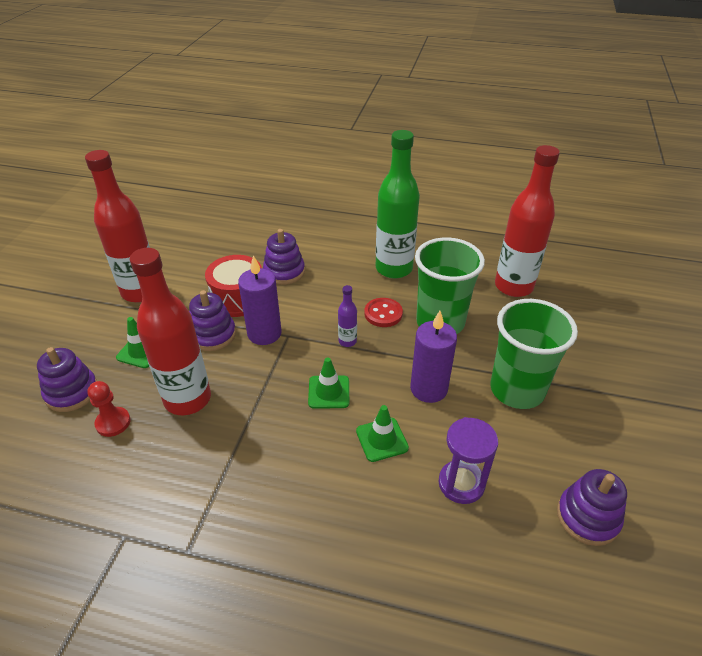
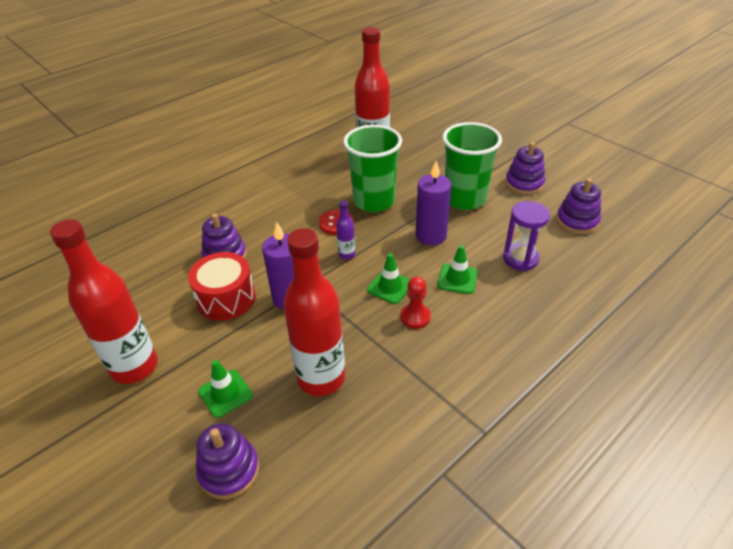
camera: 55 degrees left, 0 degrees up
(113, 423) = (302, 445): red pawn -> red pawn (415, 317)
(212, 335) = (256, 333): purple stacking toy -> purple stacking toy (524, 184)
(394, 268) = (293, 196): green bottle -> none

